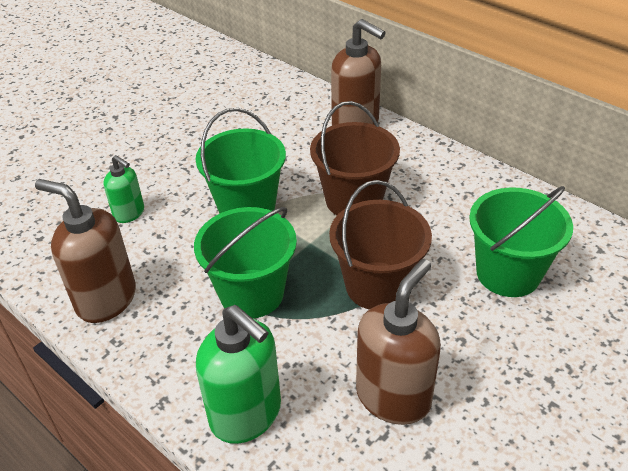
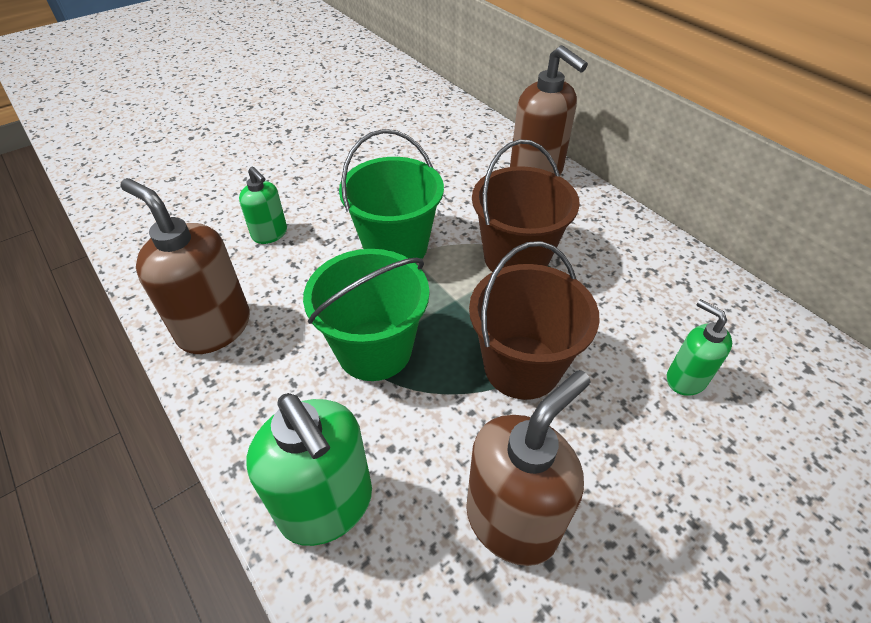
camera: 10 degrees right, 5 degrees up
(508, 273) = (685, 379): green bucket -> green soap dispenser

